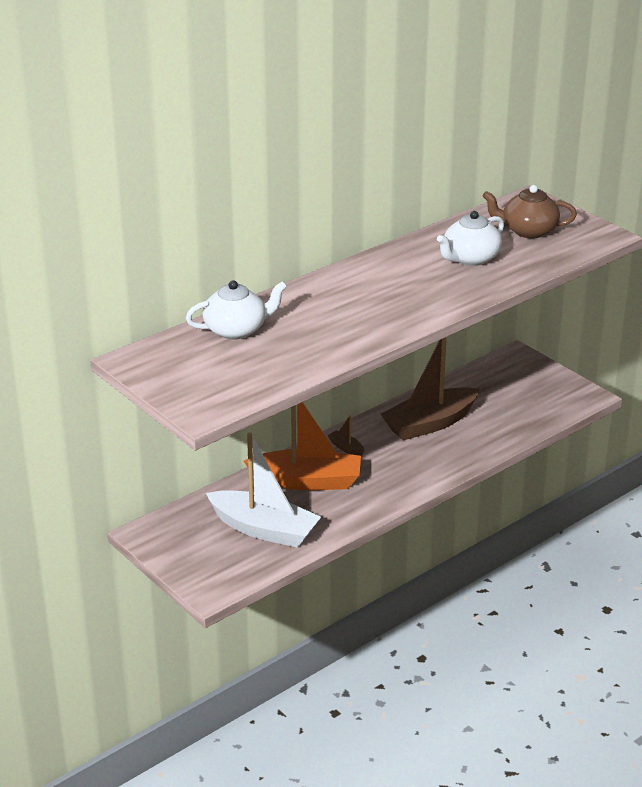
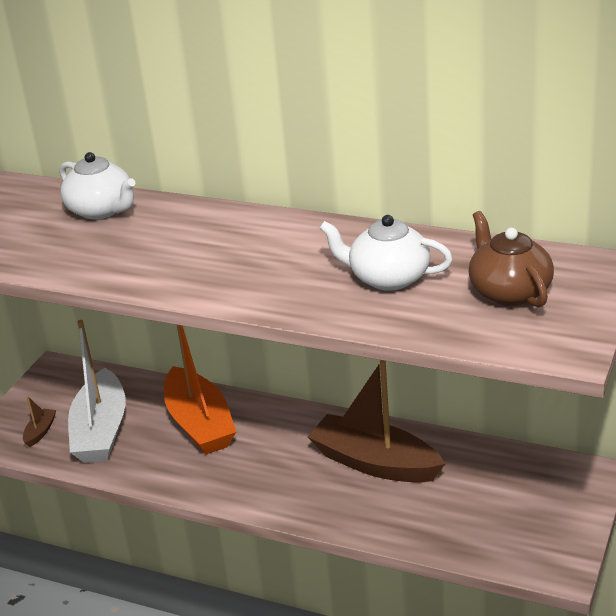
camera: 65 degrees right, 0 degrees up
(346, 448) = (278, 425): brown boat -> brown boat (40, 432)

